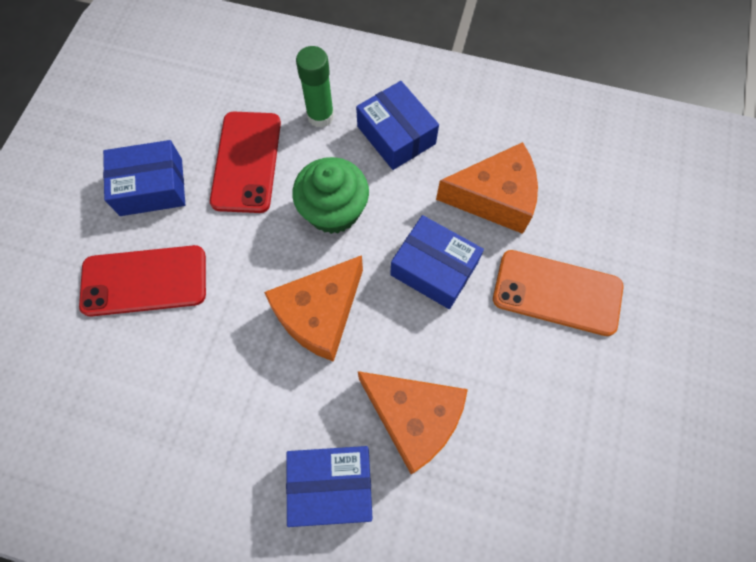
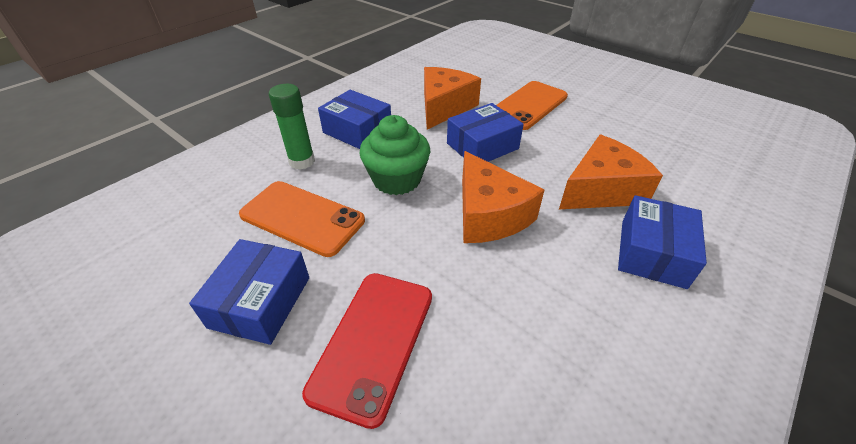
camera: 65 degrees left, 25 degrees down
(246, 162) = (302, 218): red phone -> orange phone
(396, 135) = (357, 131): blue box -> blue box turned 45 degrees clockwise

